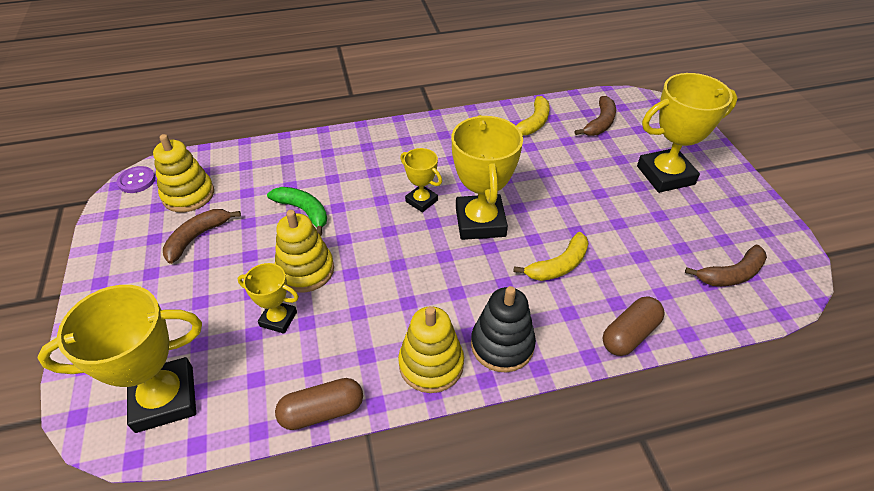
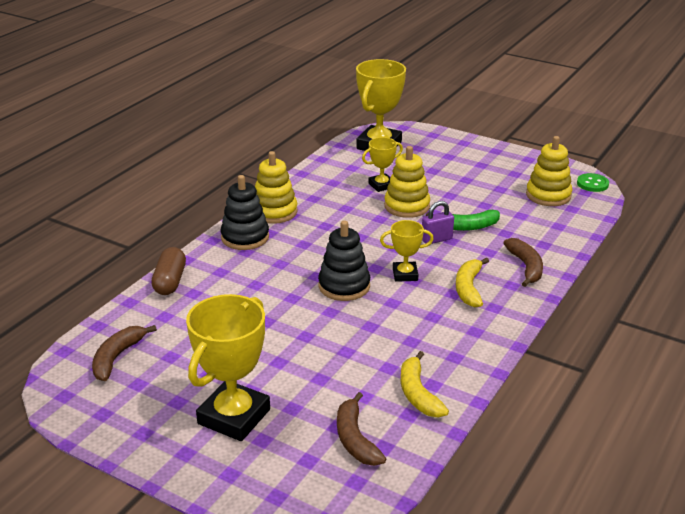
camera: 135 degrees right, 15 degrees down
(137, 181) = (592, 184): purple button -> green button
(197, 237) = (494, 185): brown banana -> brown banana (526, 267)
(322, 411) = (303, 175): brown capsule -> none
(346, 215) = (436, 239): none -> purple padlock
(480, 222) = (344, 286): yellow trophy -> black stacking toy
(558, 265) = (255, 292): yellow banana -> yellow banana (468, 288)

